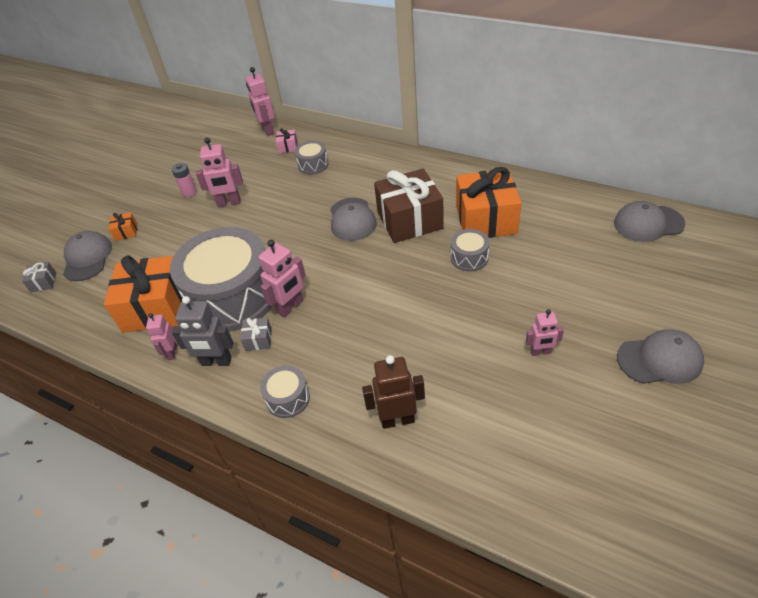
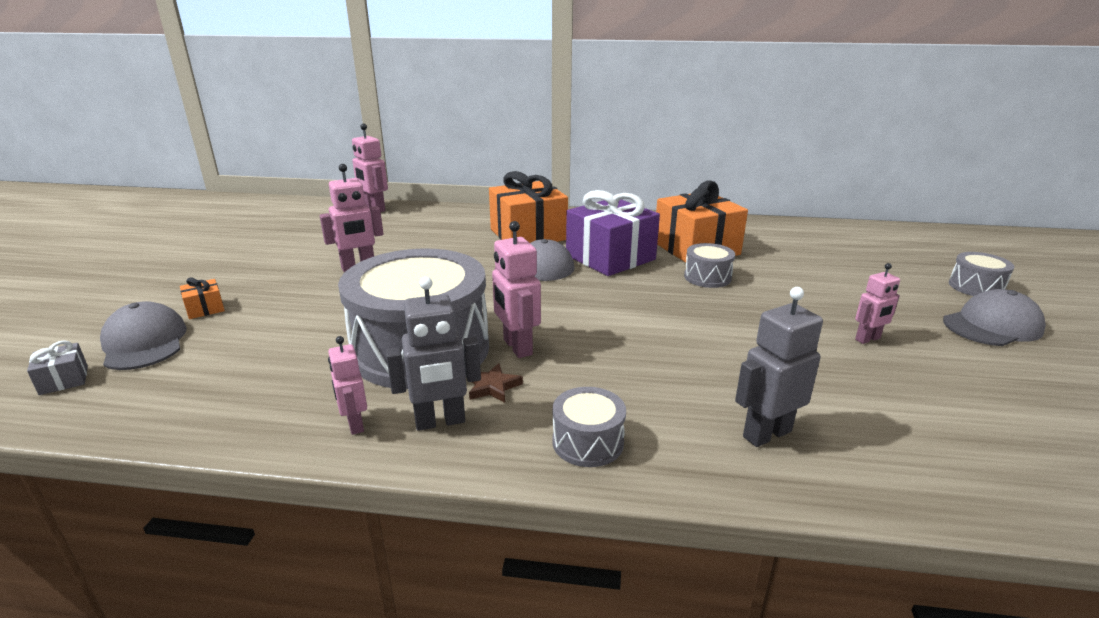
camera: 25 degrees left, 20 degrees down
(155, 308) = (297, 379): orange gift -> orange gift (528, 234)
(189, 192) = (292, 264): pink battery -> none
(258, 340) = (493, 387): grey gift -> brown star
(288, 147) = (411, 219): pink gift -> none
(290, 307) = (517, 347): pink robot -> pink robot turned 135 degrees clockwise
(313, 165) = (454, 229): grey drum -> grey drum (975, 287)
(397, 420) = (766, 434): brown robot -> grey robot
(409, 220) = (610, 257): brown gift -> purple gift
(648, 223) = (859, 235): grey cap -> none

